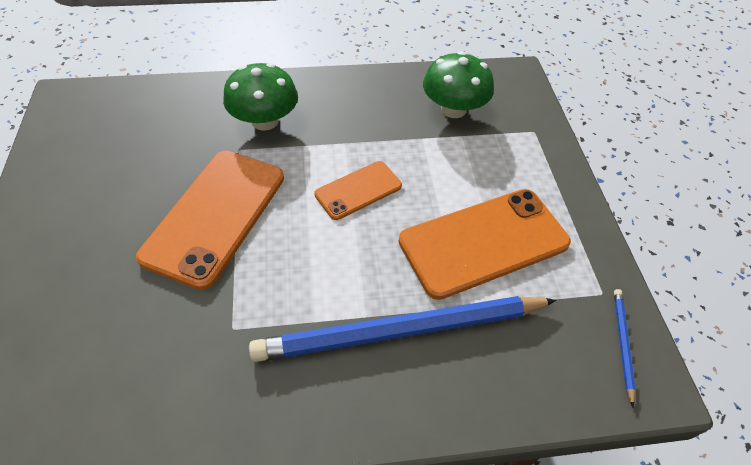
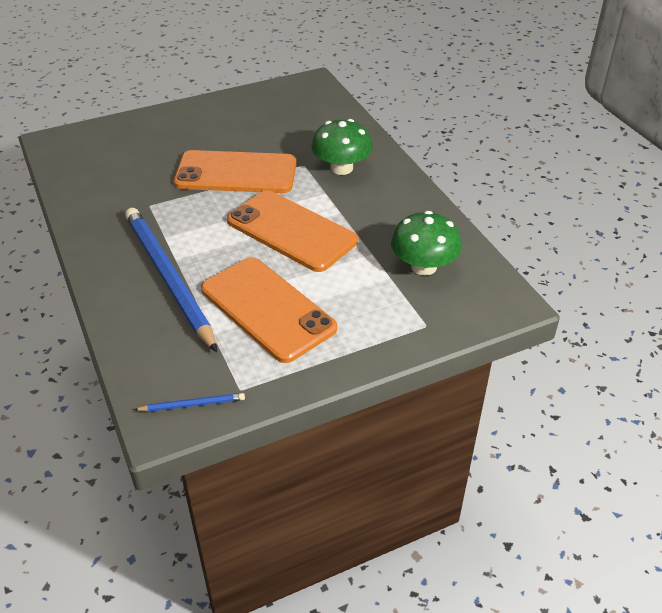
camera: 75 degrees right, 10 degrees down
(358, 190) = (291, 231): orange phone -> orange phone, size x1.83

